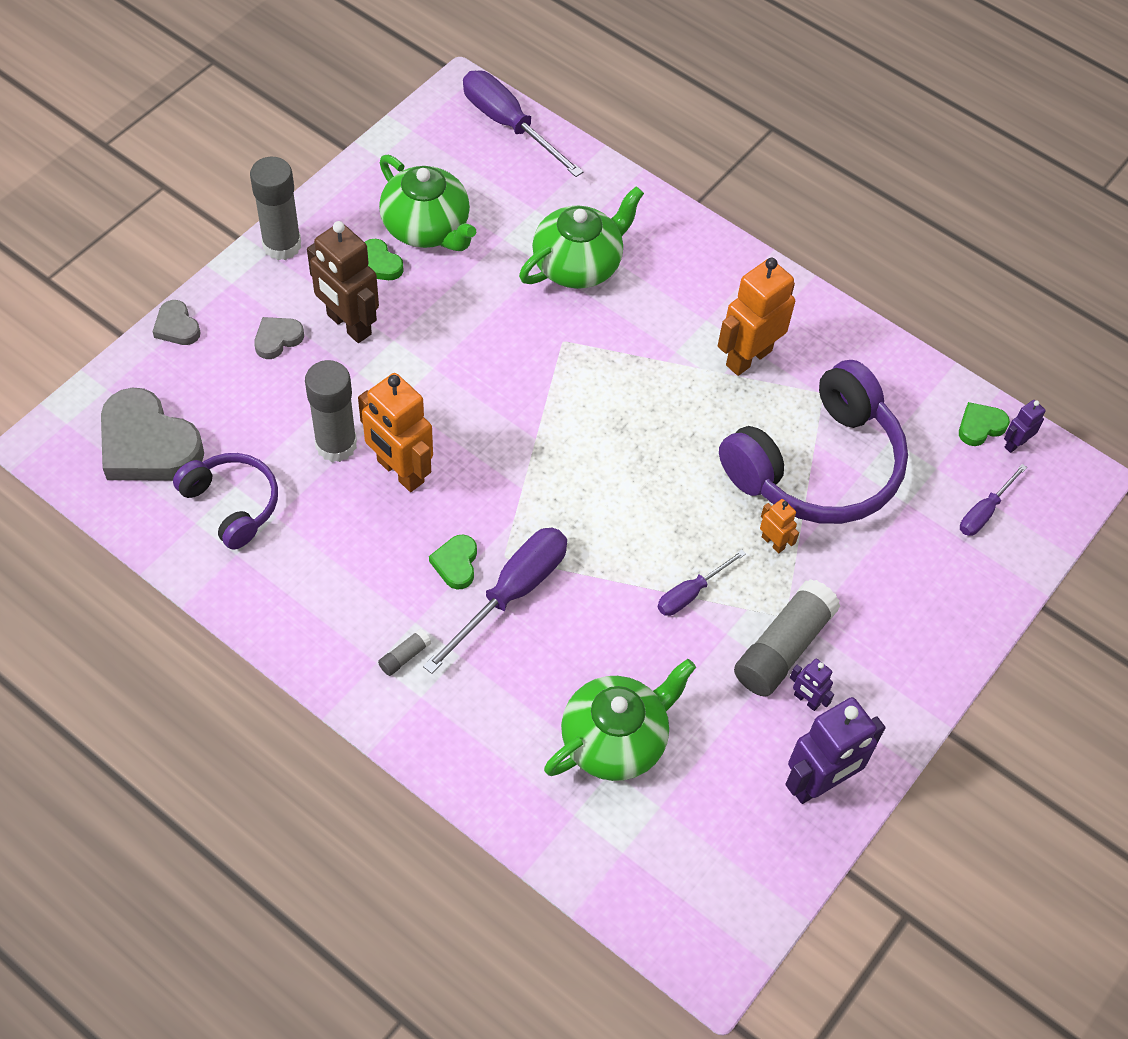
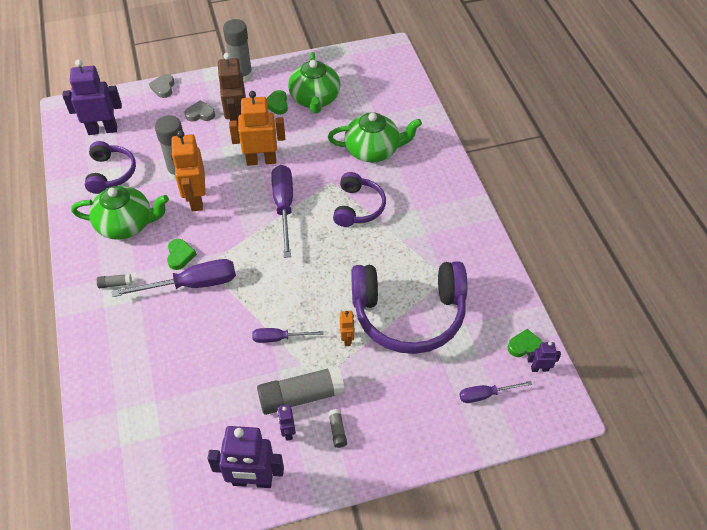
camera: 40 degrees right, 5 degrees down
(148, 445) = (102, 130): grey heart -> purple robot
(456, 564) = (180, 255): green heart -> green heart turned 135 degrees clockwise
(509, 124) = (399, 72): purple screwdriver -> purple screwdriver (284, 207)
(615, 739) = (171, 387): green teapot -> green teapot (126, 224)
(630, 358) = (358, 207): none -> purple headphones
(748, 357) = (421, 239): orange robot -> orange robot (261, 160)
(861, 661) = (337, 431): none -> grey glue stick

